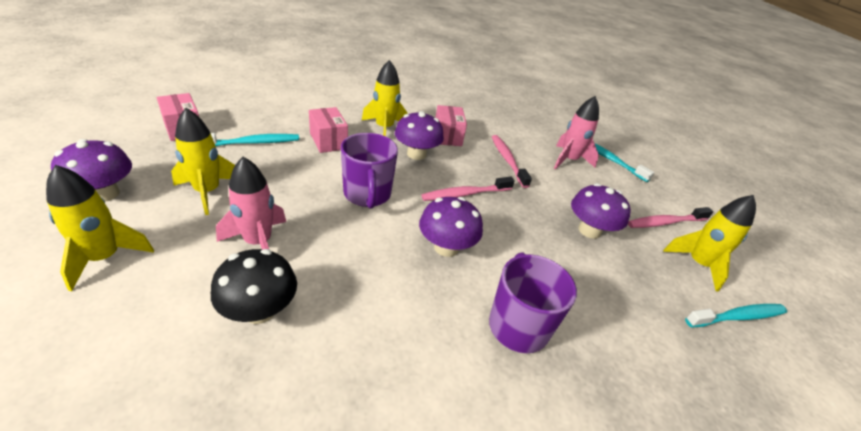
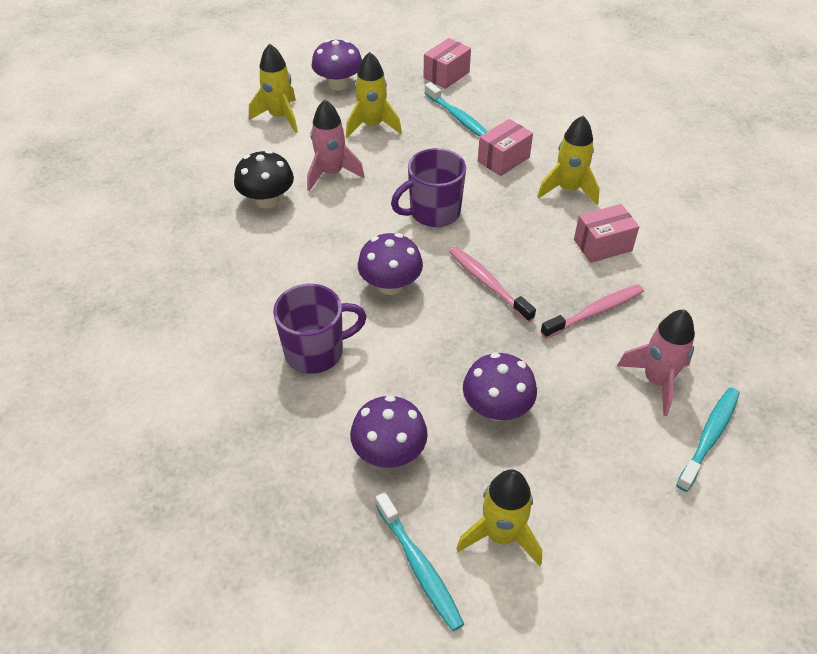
camera: 80 degrees right, 10 degrees up
(416, 154) = (536, 228): purple mushroom -> purple mushroom (389, 452)
(665, 222) = (577, 504): pink toothbrush -> none

